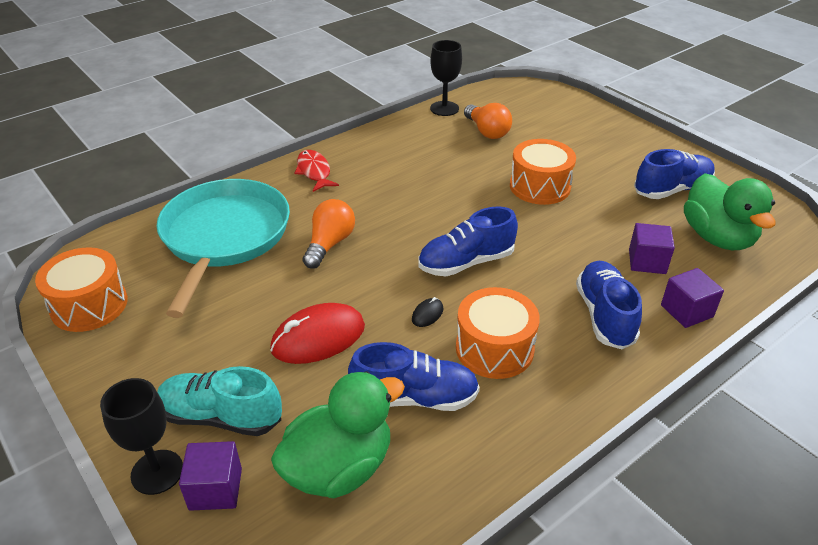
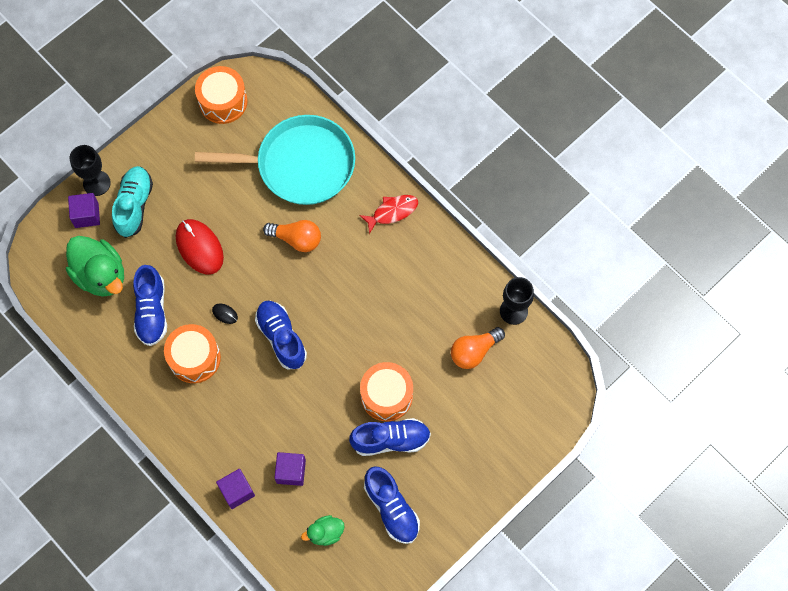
camera: 85 degrees right, 30 degrees up
(604, 316) = (229, 433): blue shoe -> blue shoe (390, 440)
(717, 237) = (325, 533): green duck -> green duck, size x0.52

